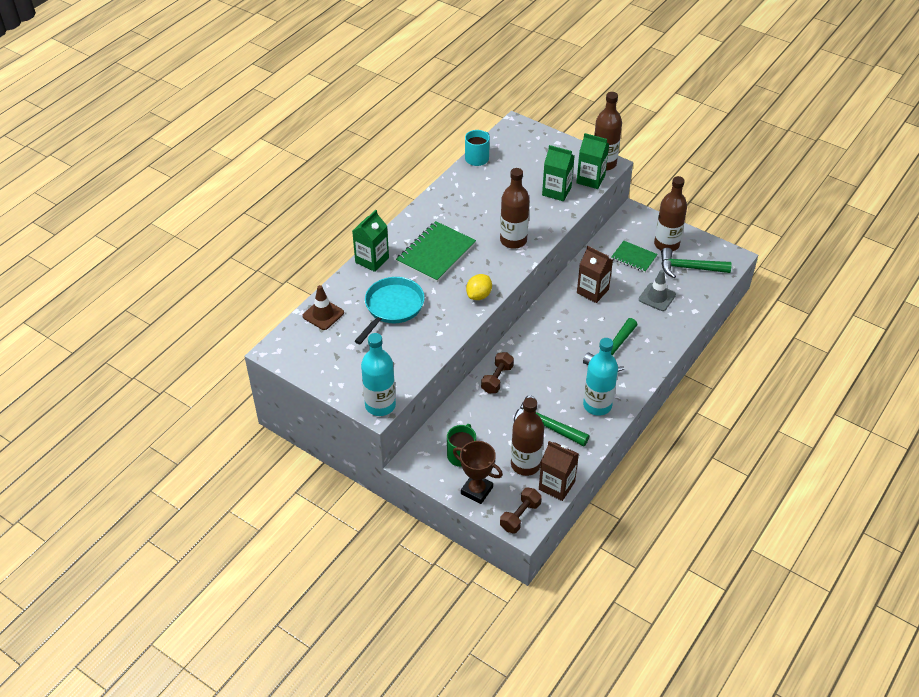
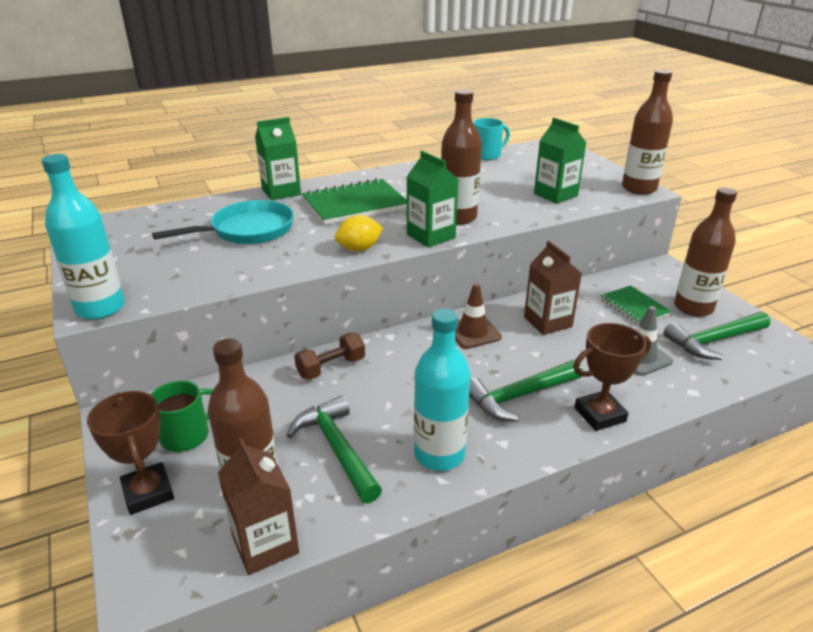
camera: 30 degrees right, 15 degrees down
(323, 314) = (171, 215): brown traffic cone -> brown traffic cone (473, 332)
(520, 516) = (160, 565): brown dumbbell -> none
(590, 179) = (609, 196): green carton -> green carton (431, 236)
(658, 346) = (600, 415): none -> brown trophy
(689, 268) = (714, 341): green hammer -> green hammer turned 60 degrees counterclockwise

